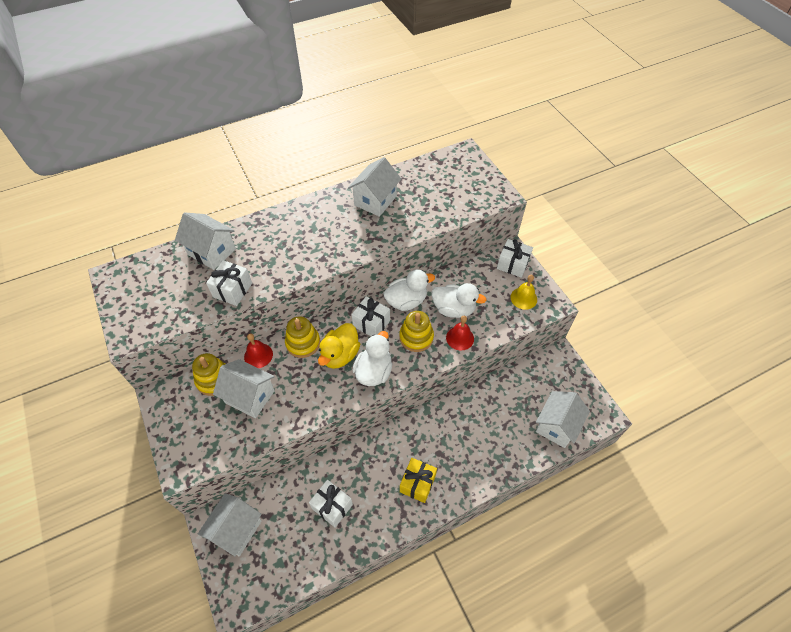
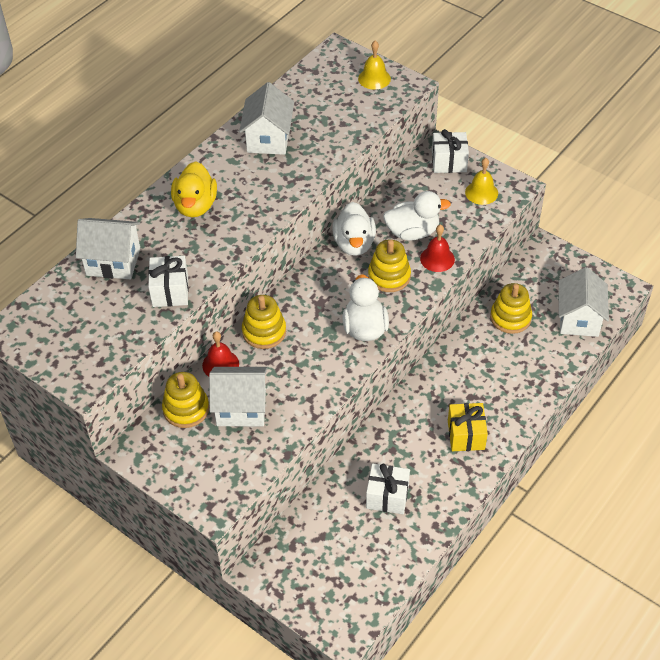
camera: 25 degrees left, 5 degrees down
(236, 530) = (295, 565): white house -> none
(340, 355) = (315, 327): yellow duck -> yellow duck (195, 206)
(371, 323) = (329, 282): white gift -> none
(406, 301) = (354, 244): white duck -> white duck turned 135 degrees clockwise
(479, 182) = (374, 78): none -> yellow bell
(504, 402) = (510, 318): none -> yellow stacking toy

